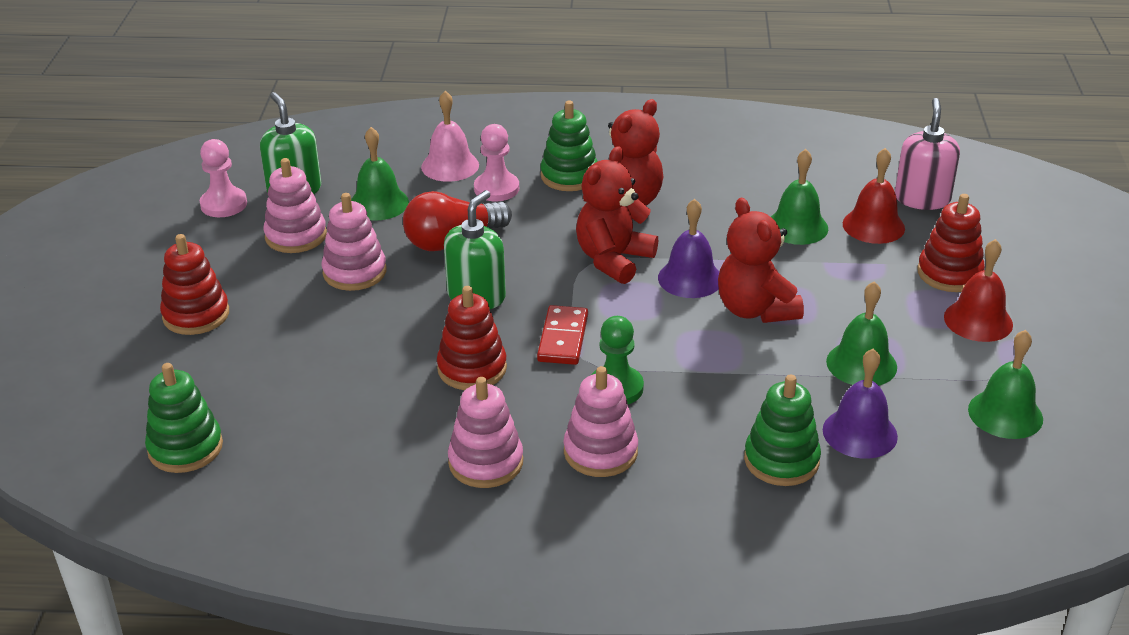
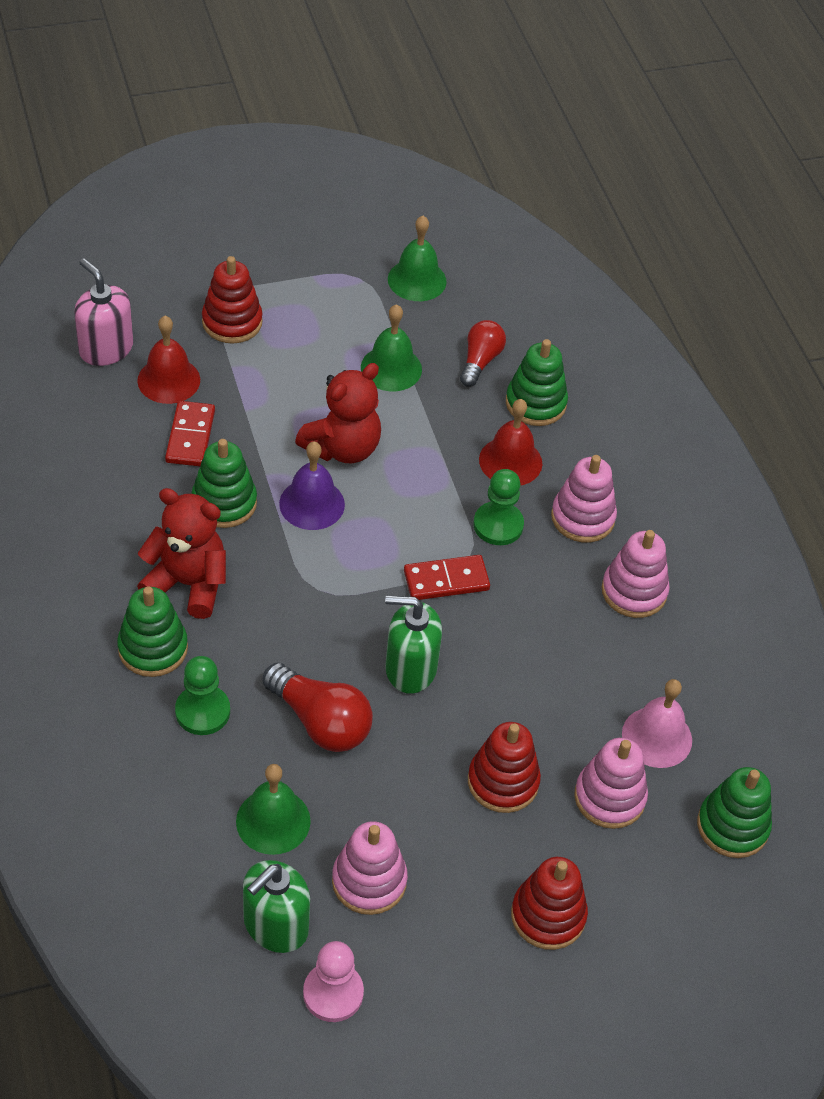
camera: 115 degrees left, 15 degrees up
(354, 272) = (413, 793): pink stacking toy -> pink stacking toy (609, 797)
(450, 166) = (166, 775): pink bell -> pink bell (657, 737)
(472, 368) = (521, 638): red stacking toy -> red stacking toy (503, 782)
(496, 189) = (202, 711): pink pawn -> green pawn
(613, 260) = (303, 570): red teddy bear -> none
(710, 232) = (224, 503): none -> green stacking toy
(797, 227) = (190, 436): green bell -> red domino
(860, 433) = (480, 361): purple bell -> red light bulb
(922, 199) = (106, 349): pink soap dispenser -> pink soap dispenser turned 60 degrees clockwise
(978, 320) = (297, 300): red bell -> red bell (510, 461)

